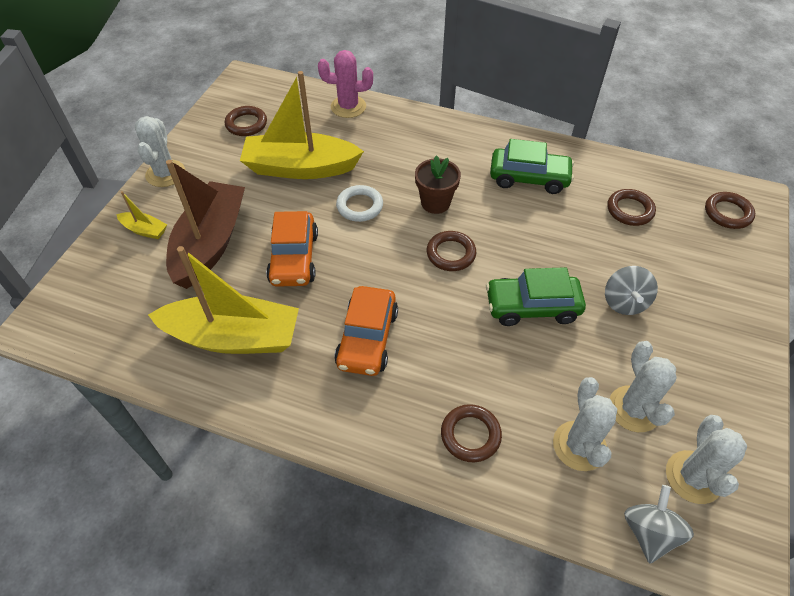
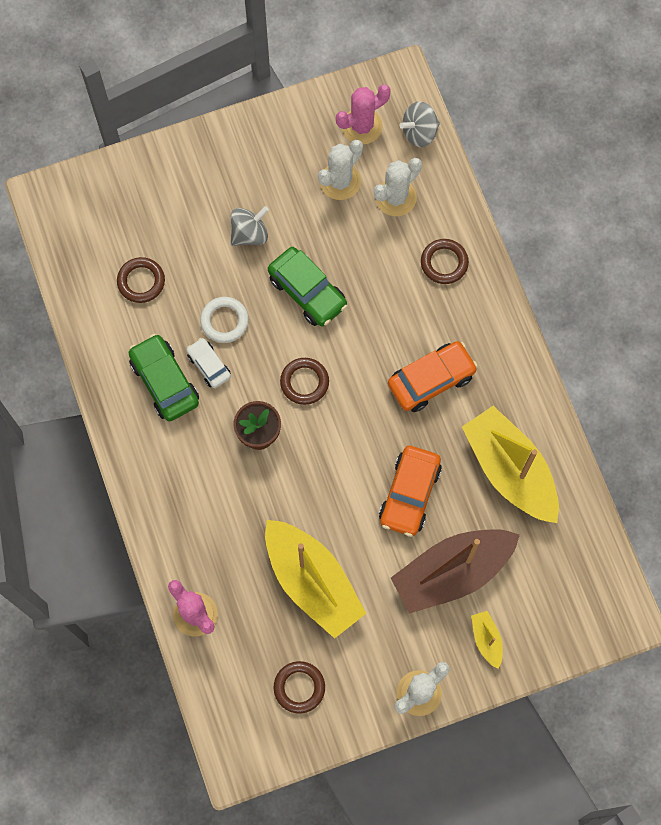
camera: 130 degrees left, 20 degrees up
(294, 258) = (409, 494): orange car -> orange car turned 150 degrees clockwise
(360, 206) = (314, 491): white ring -> white ring (224, 321)
(520, 208) = (209, 365): none -> white car
(693, 477) = (362, 126): white cactus -> pink cactus
(727, 213) = (84, 209): brown ring -> none

